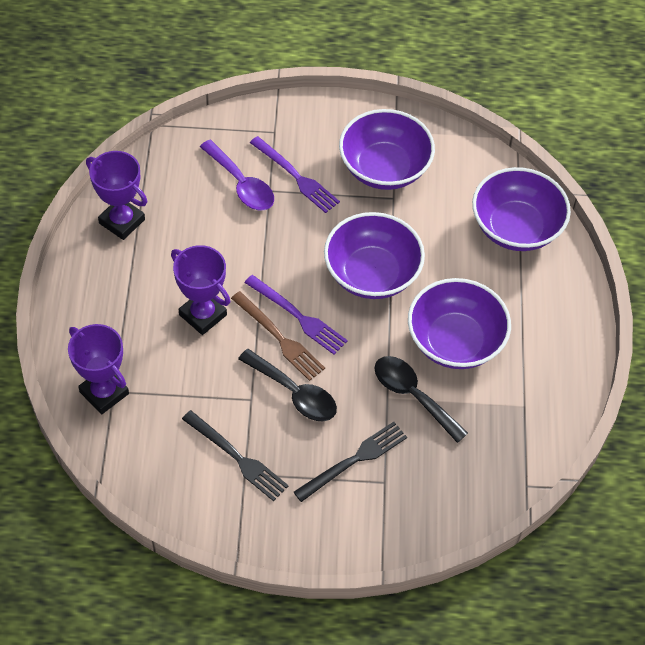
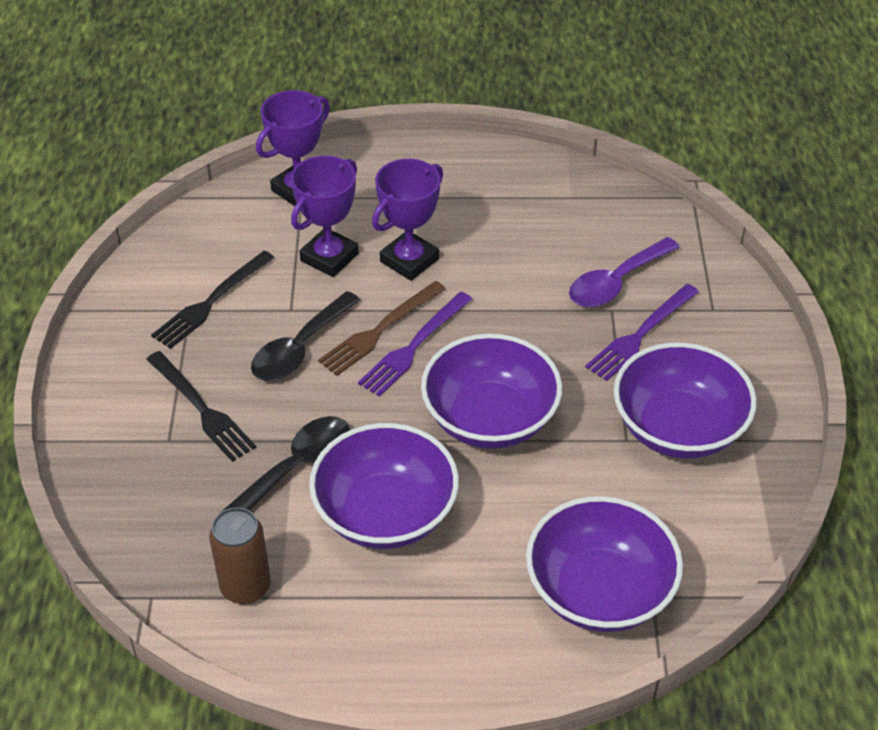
camera: 90 degrees right, 10 degrees down
(122, 221) = (537, 184): purple trophy -> purple trophy (329, 257)
(517, 426) = (245, 587): none -> brown can

